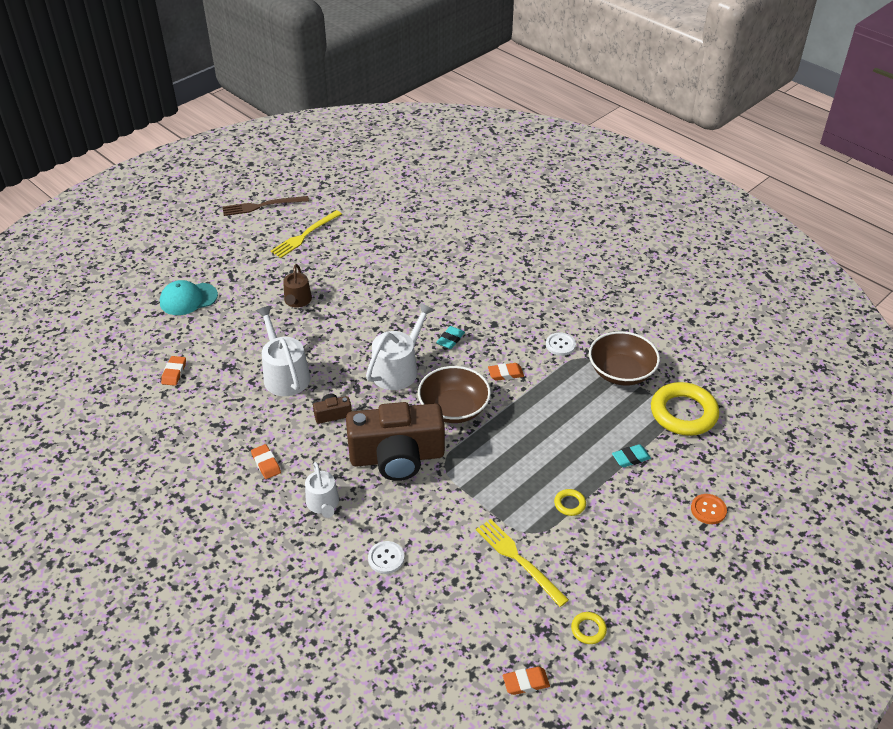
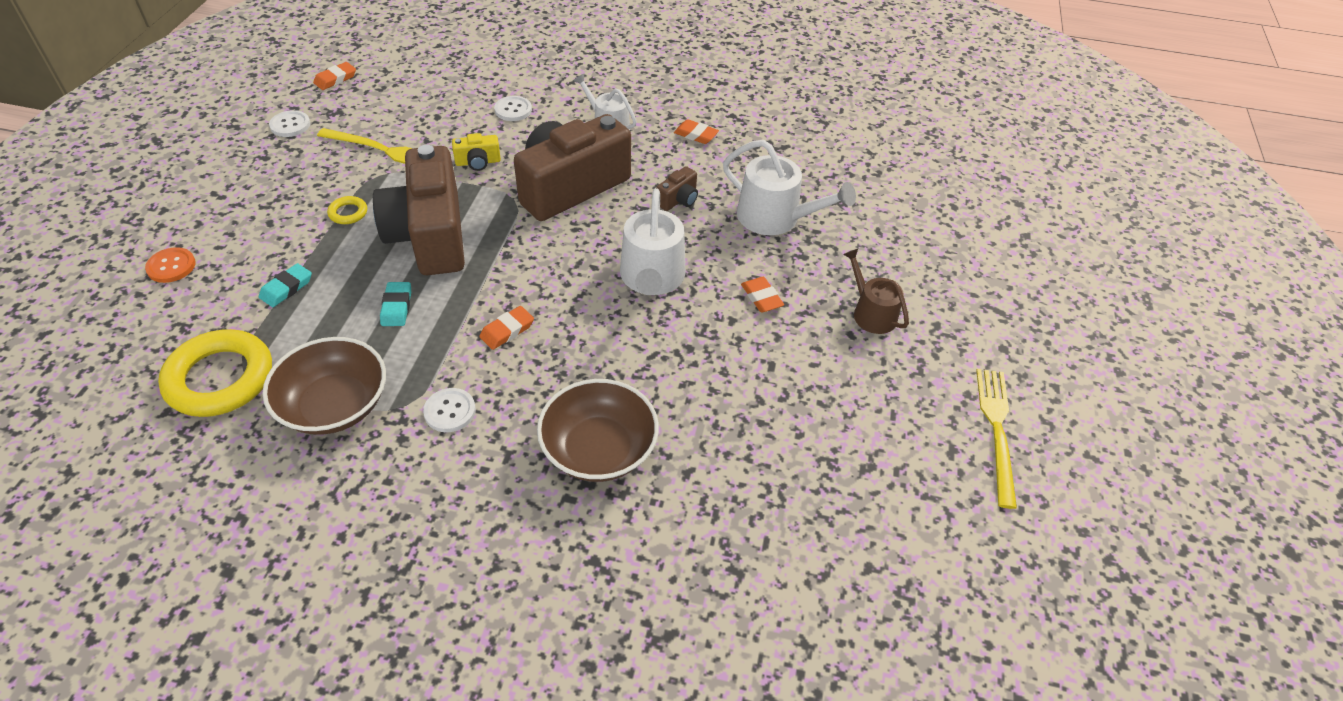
camera: 145 degrees right, 5 degrees up
(174, 373) = (889, 173): orange eraser -> orange eraser (761, 297)
(188, 299) = (996, 255): turquoise cap -> none
(262, 206) = (1132, 457): brown fork -> none
(449, 511) = (478, 162): none -> yellow camera
(450, 339) = (617, 348): turquoise eraser -> turquoise eraser (396, 307)
(454, 408) = (545, 259): brown bowl -> brown bowl (599, 449)
(519, 459) = (430, 235): none -> brown camera
(588, 629) = (290, 125): yellow ring -> white button

